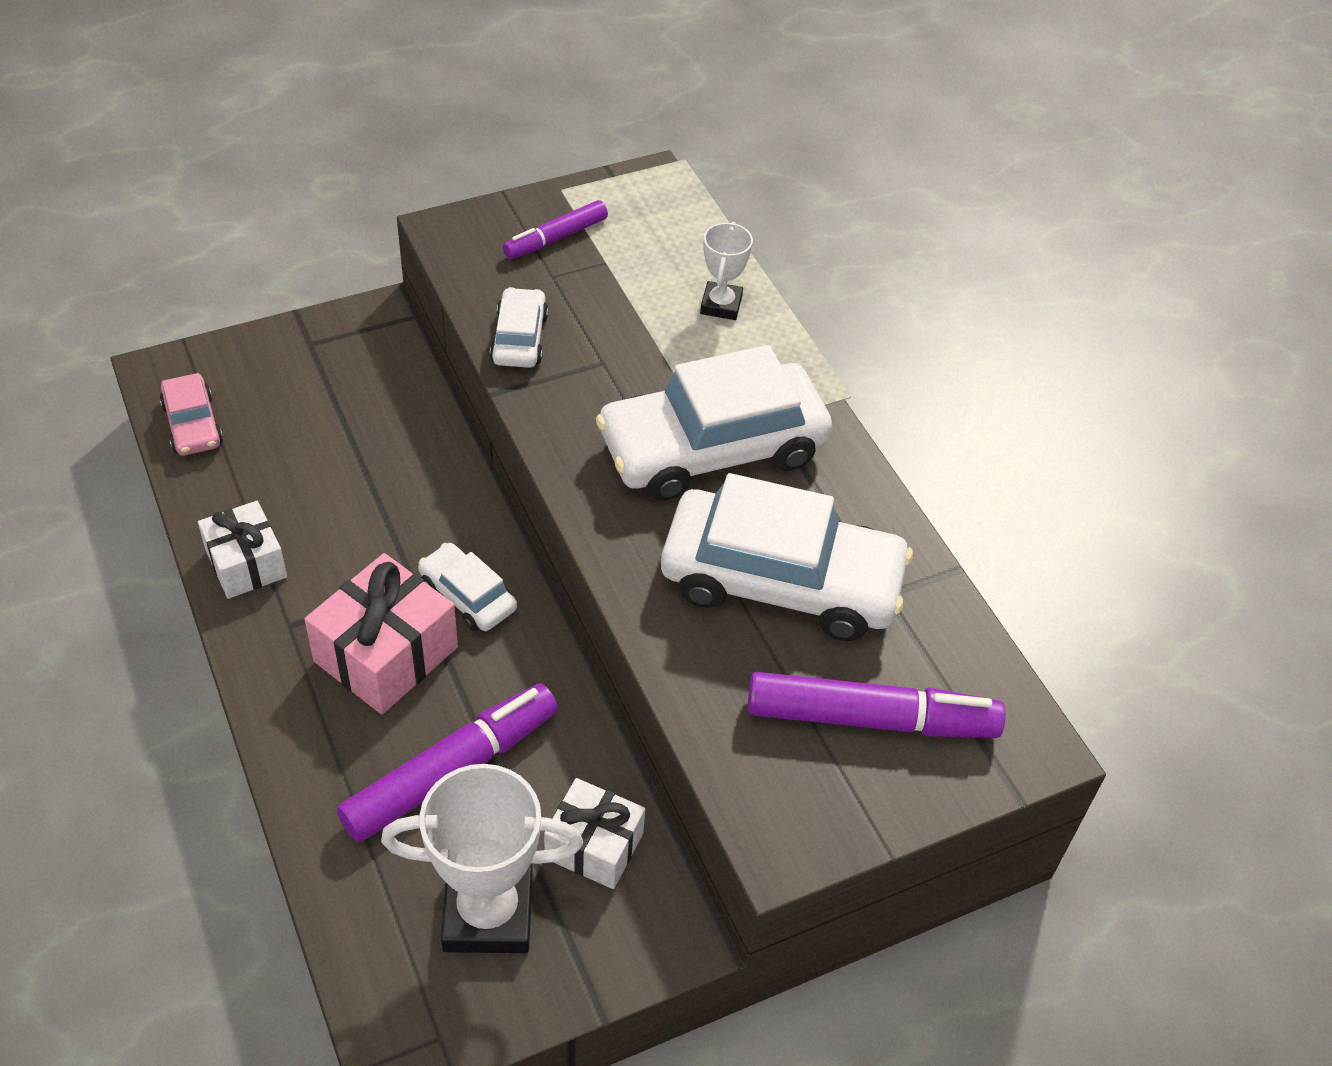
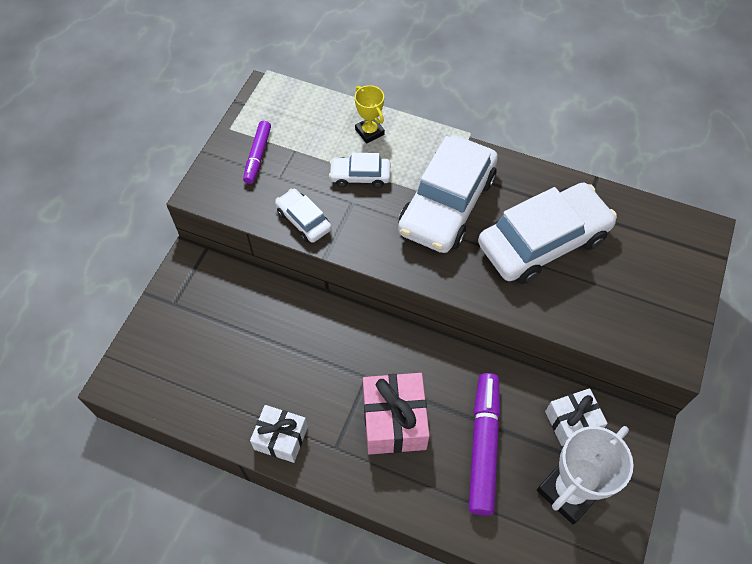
camera: 40 degrees left, 10 degrees up
(193, 424) = (167, 394): pink car -> none
(467, 596) = (395, 362): white car -> white car (360, 176)
(721, 305) = (369, 132): white trophy -> yellow trophy
(869, 719) = (641, 272): purple marker -> none

